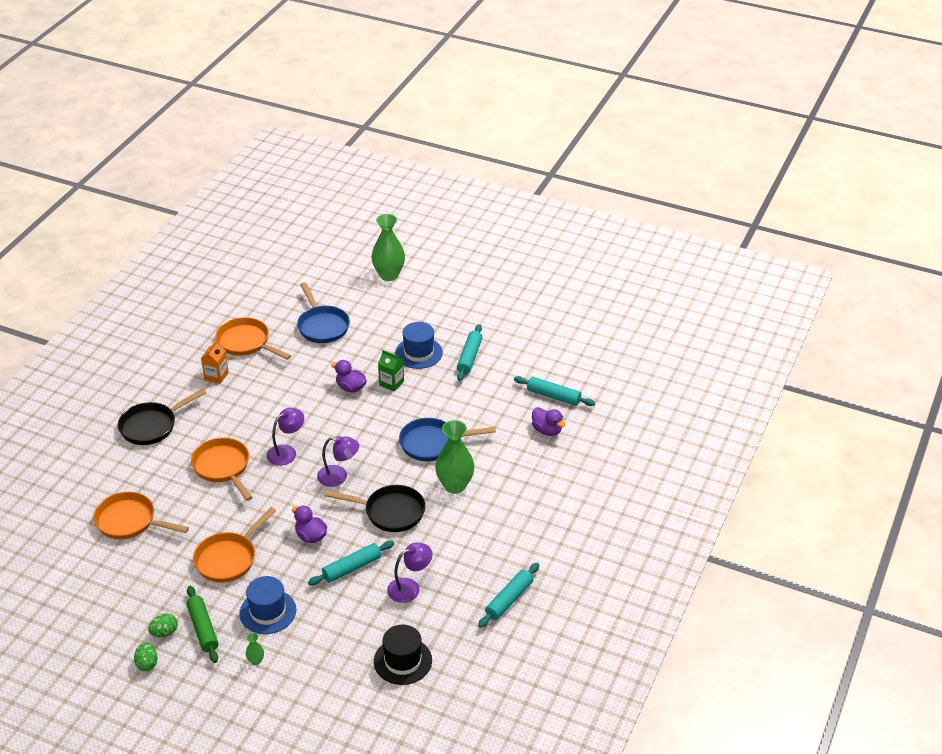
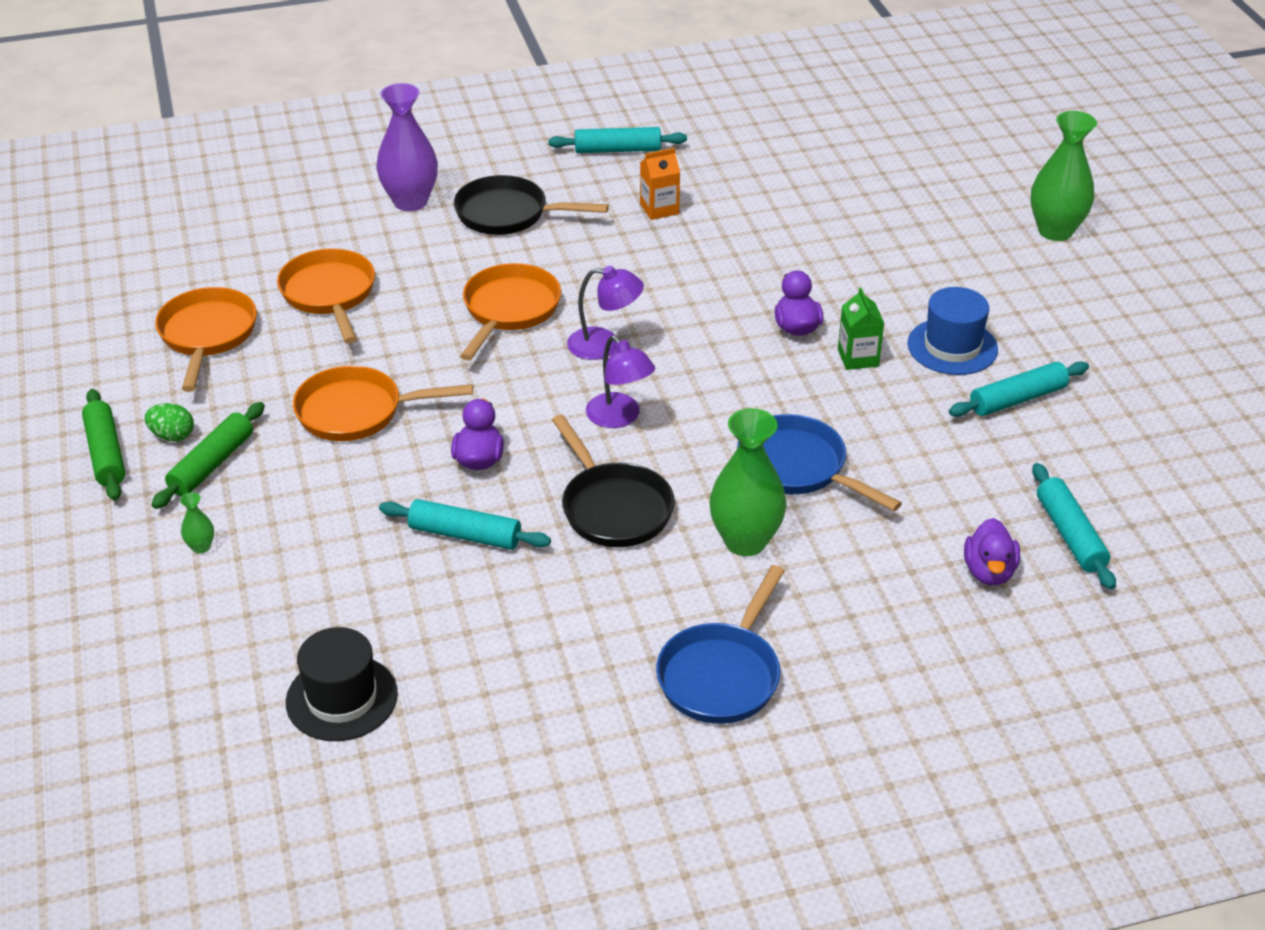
camera: 50 degrees right, 0 degrees up
(95, 453) = (410, 202): none -> purple vase
(147, 664) = (106, 453): green egg -> green rolling pin
(246, 343) = (750, 196): orange pan -> orange pan (207, 335)
(268, 612) = (300, 504): blue hat -> none
(322, 326) = (872, 235): blue pan -> blue pan (722, 675)
(410, 587) = (491, 617): purple lamp -> none
(509, 599) = (587, 746): turquoise rolling pin -> turquoise rolling pin (617, 150)

